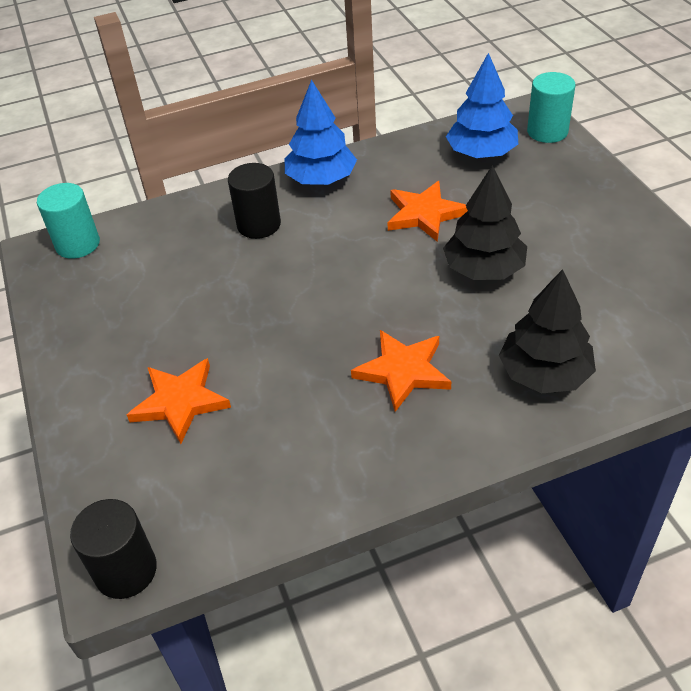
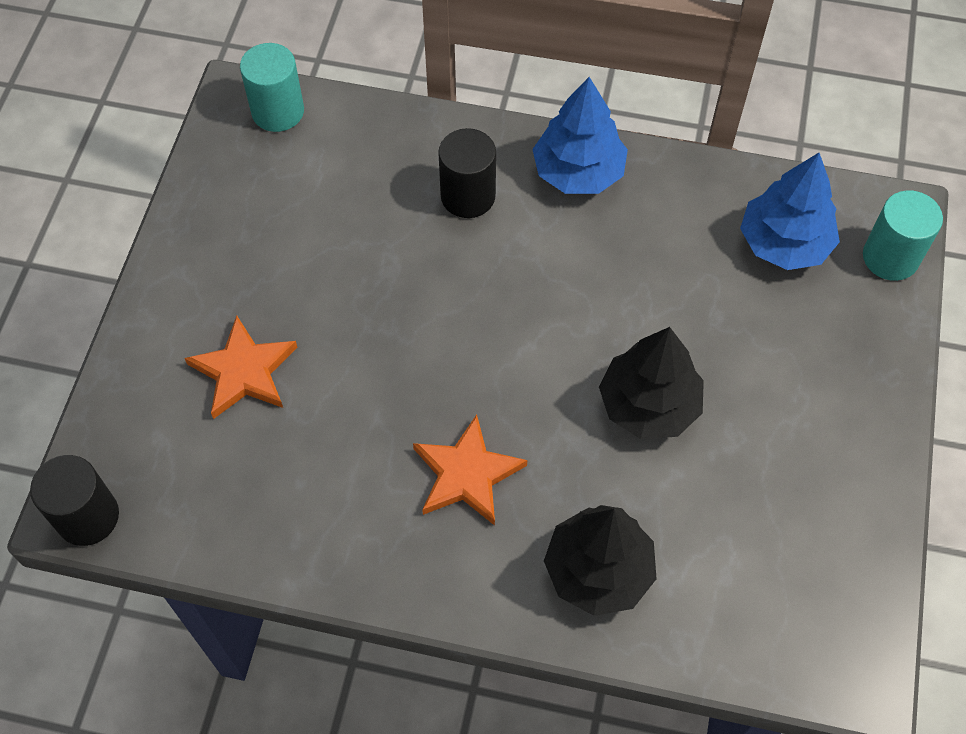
camera: 30 degrees right, 15 degrees up
(424, 214) = (648, 291): orange star -> none

